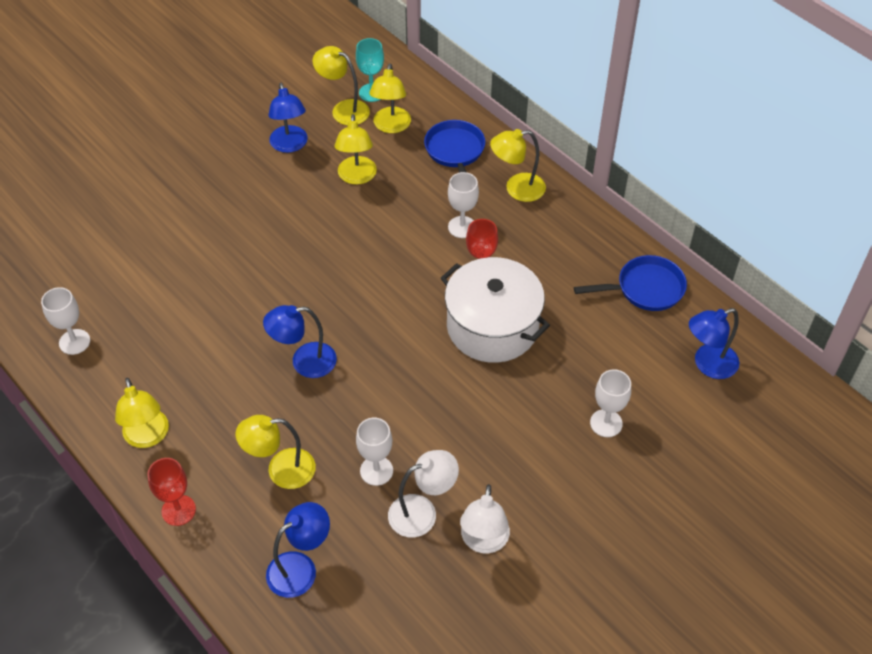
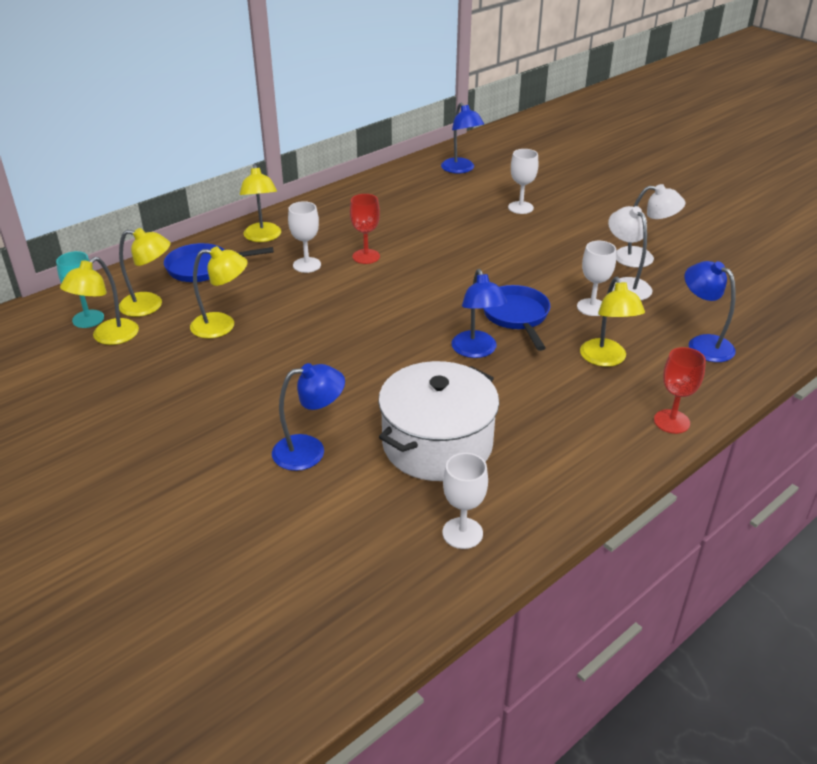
camera: 90 degrees left, 15 degrees down
(148, 437) = (590, 452): yellow lamp -> none
(290, 145) = (155, 374): blue lamp -> blue lamp (310, 450)
(492, 326) = (427, 251): white pot -> white pot (437, 444)
(645, 289) = (387, 187): blue pan -> blue pan (516, 316)

